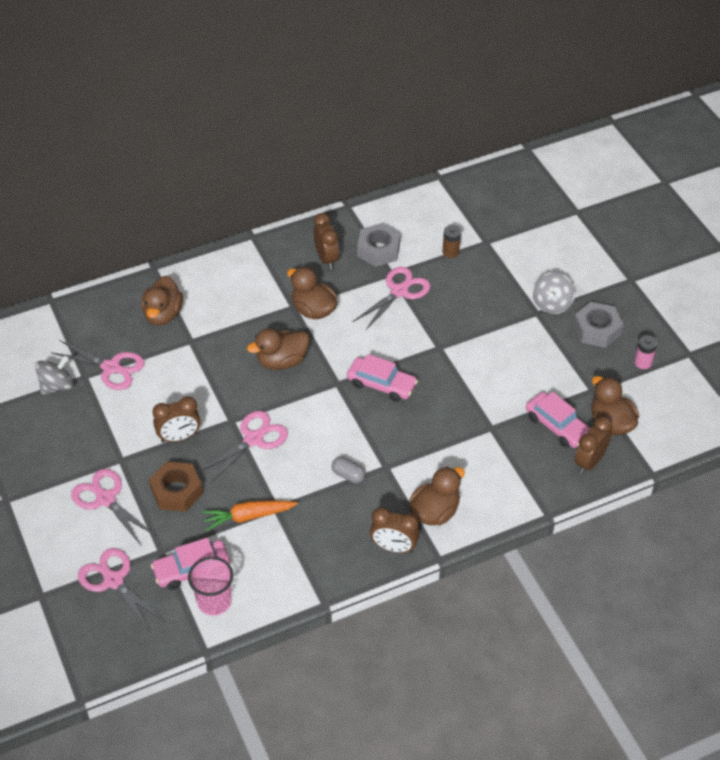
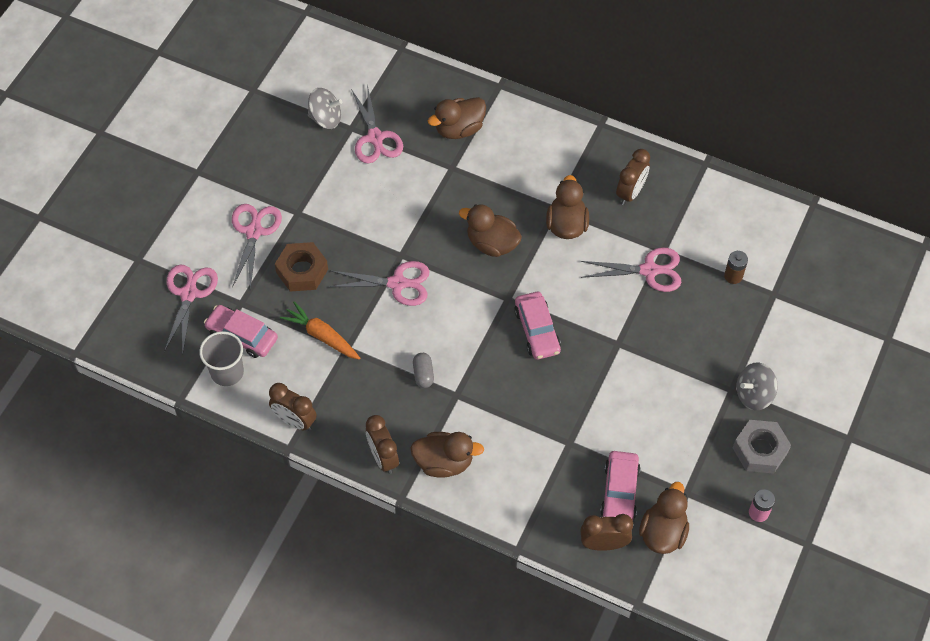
camera: 50 degrees right, 10 degrees up
(179, 437) = (352, 233): brown clock -> brown clock (295, 421)
(214, 601) = (227, 372): pink cup -> grey cup
(378, 250) = (679, 222): grey nut -> none

